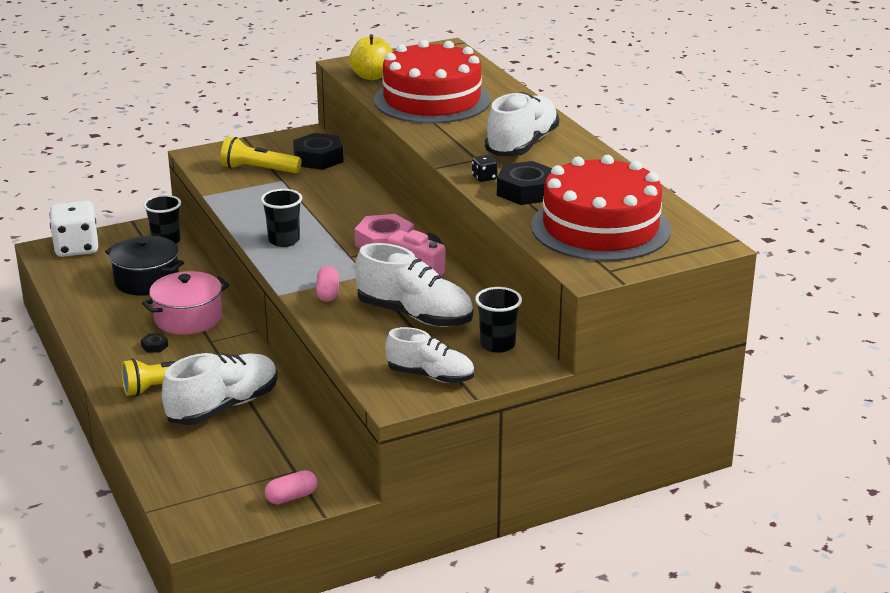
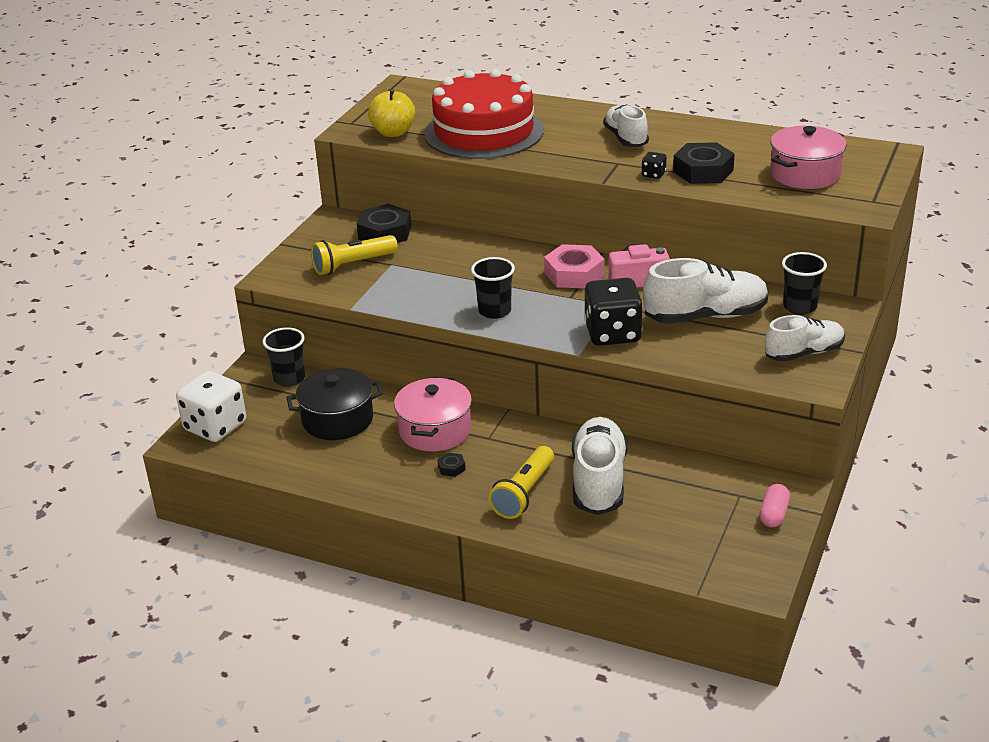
camera: 40 degrees left, 5 degrees up
(328, 293) = (612, 333): pink capsule -> black dice
(522, 145) = (625, 138): white shoe -> white shoe, size x0.66
(600, 228) = (805, 174): red cake -> pink pot

